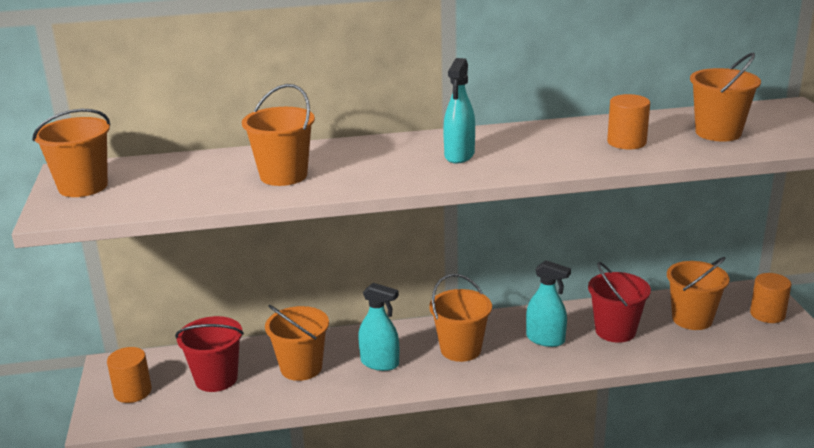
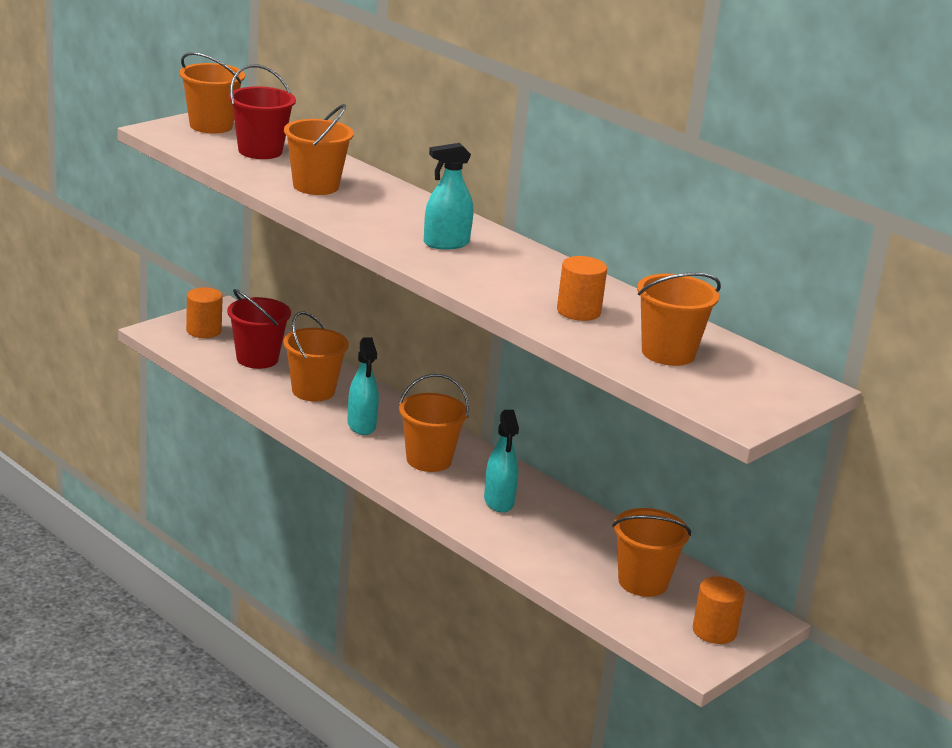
camera: 50 degrees right, 0 degrees up
(615, 331) = (562, 538): red bucket -> red bucket (260, 151)

